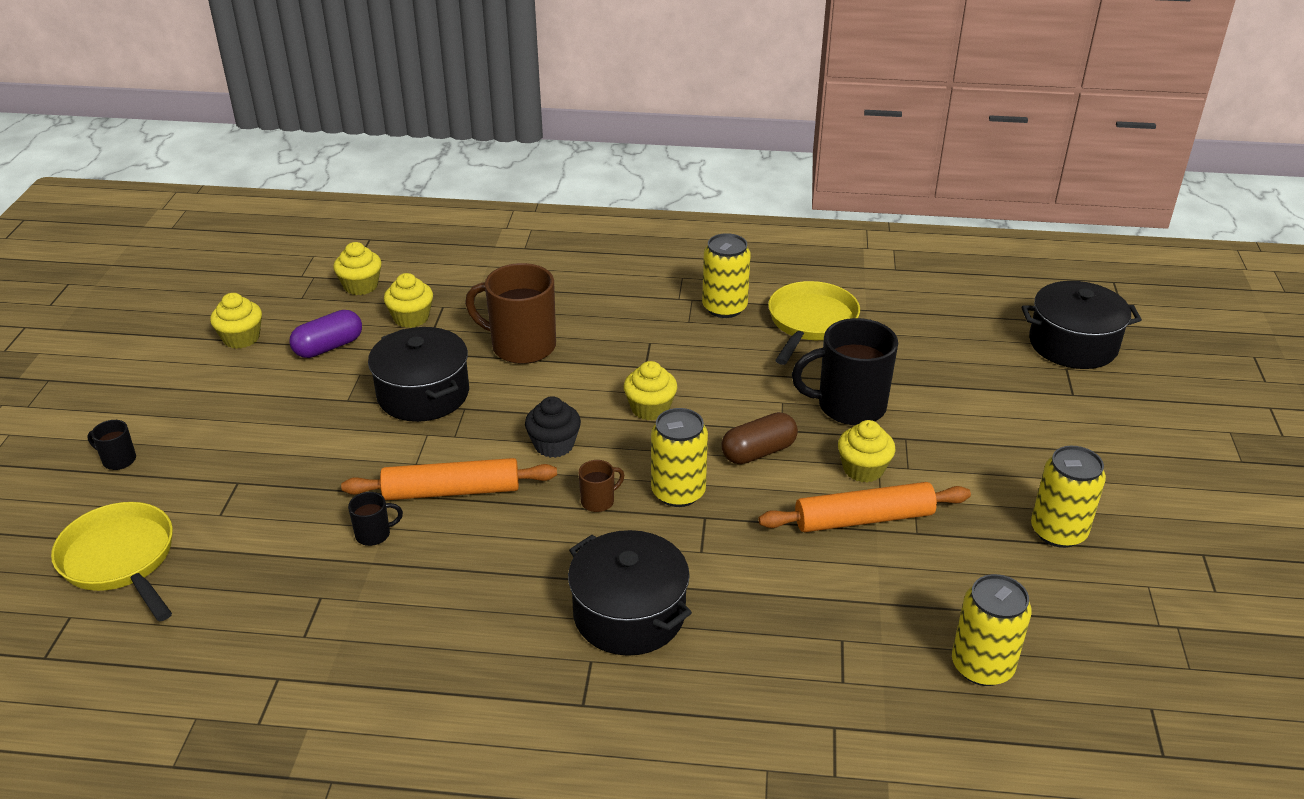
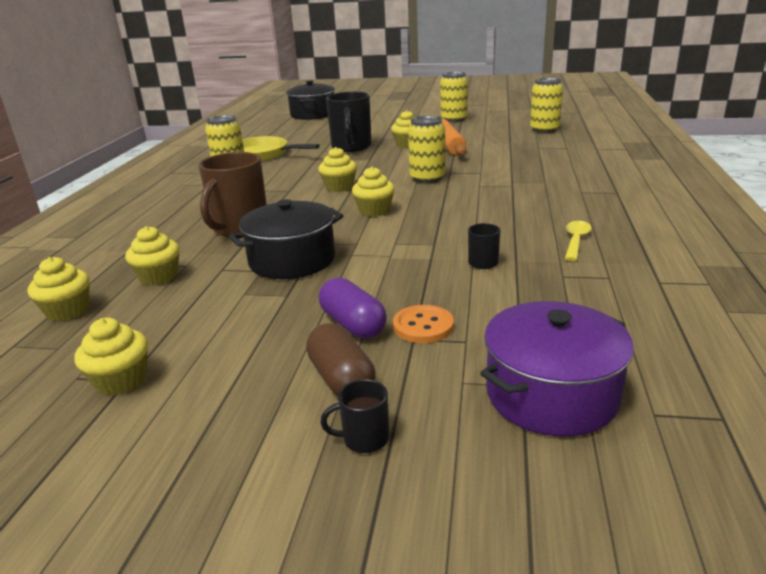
camera: 85 degrees left, 10 degrees down
(118, 460) = (364, 439): black mug -> black mug turned 60 degrees clockwise
(121, 560) = (551, 394): yellow pan -> purple pot
(255, 488) = (423, 326): none -> orange button
(328, 347) = (183, 316): purple capsule -> purple capsule (353, 324)
(410, 623) = (576, 241): none -> yellow spoon
(451, 491) = (427, 239): orange rolling pin -> none
(554, 445) = (374, 211): black cupcake -> yellow cupcake
(598, 501) = (437, 196): brown mug -> none
(629, 614) = (539, 185): black pot -> none
(758, 452) = (390, 163): brown capsule -> brown capsule (341, 379)

